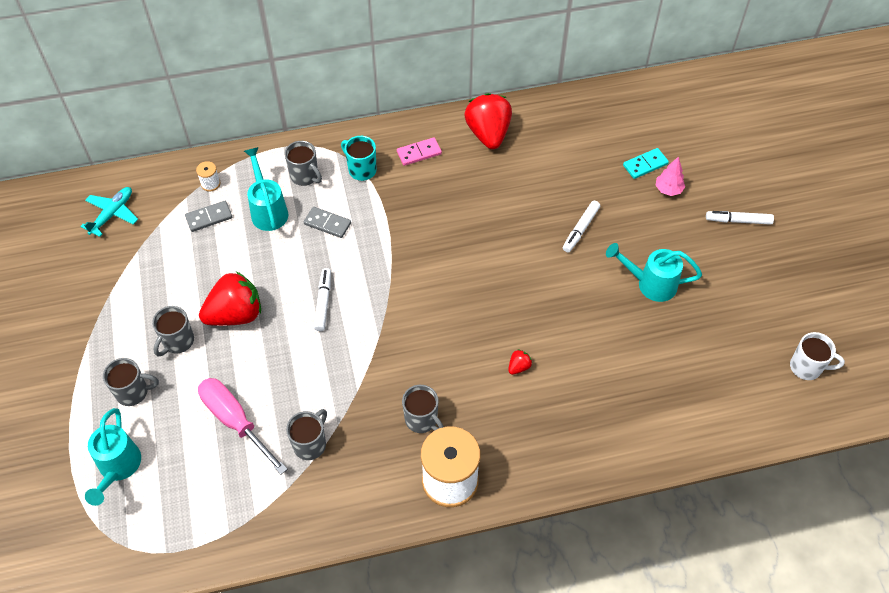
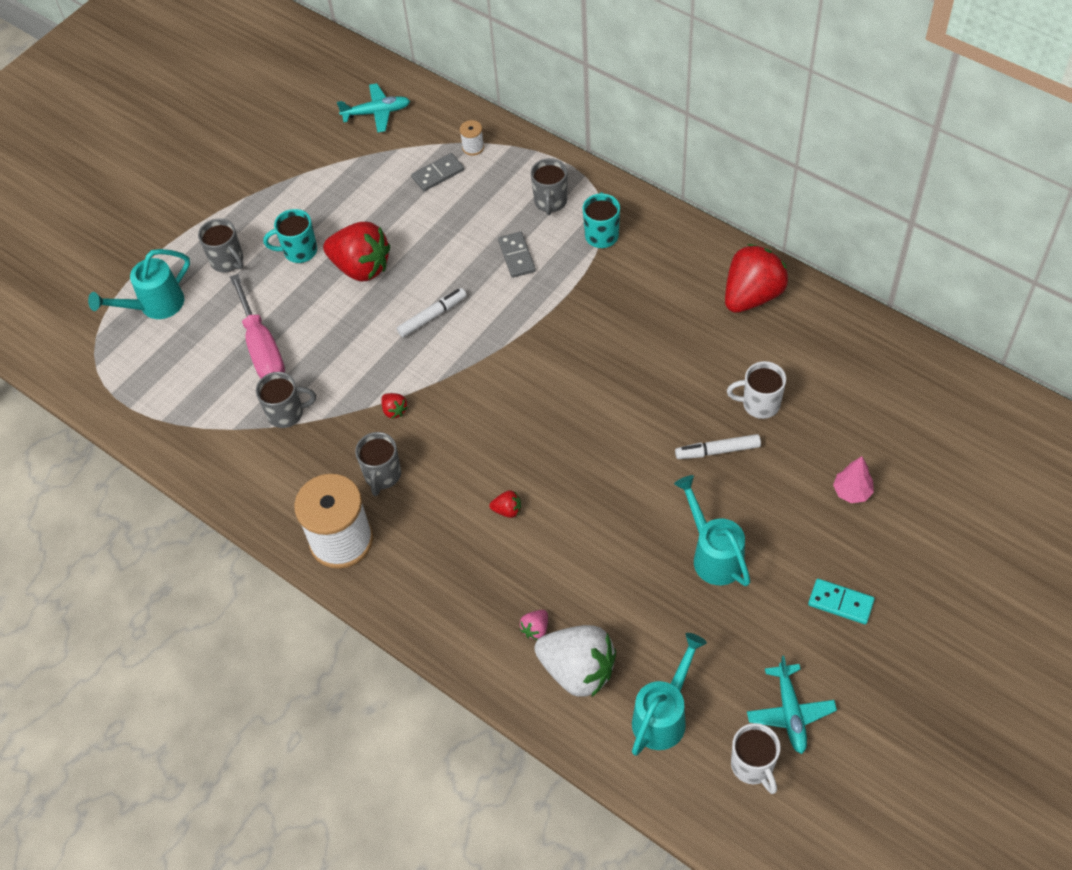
camera: 55 degrees right, 0 degrees up
(177, 342) = (299, 251): grey mug -> turquoise mug
(209, 217) = (438, 174): grey domino -> grey domino turned 60 degrees counterclockwise
(235, 421) = (262, 347): pink screwdriver -> pink screwdriver turned 150 degrees clockwise
(268, 210) = (487, 205): turquoise watering can -> turquoise watering can (663, 715)
(376, 377) = (394, 410): none -> red strawberry
(419, 153) = (668, 261): pink domino -> none
(568, 186) = (759, 404): none -> white mug
(621, 413) = (535, 629): none -> pink strawberry
(645, 165) = (862, 450): turquoise domino -> turquoise domino (840, 603)
(670, 411) = (578, 670): none -> white strawberry
(738, 221) = (880, 582): white marker -> none
(787, 324) = (790, 713): none -> turquoise plane

